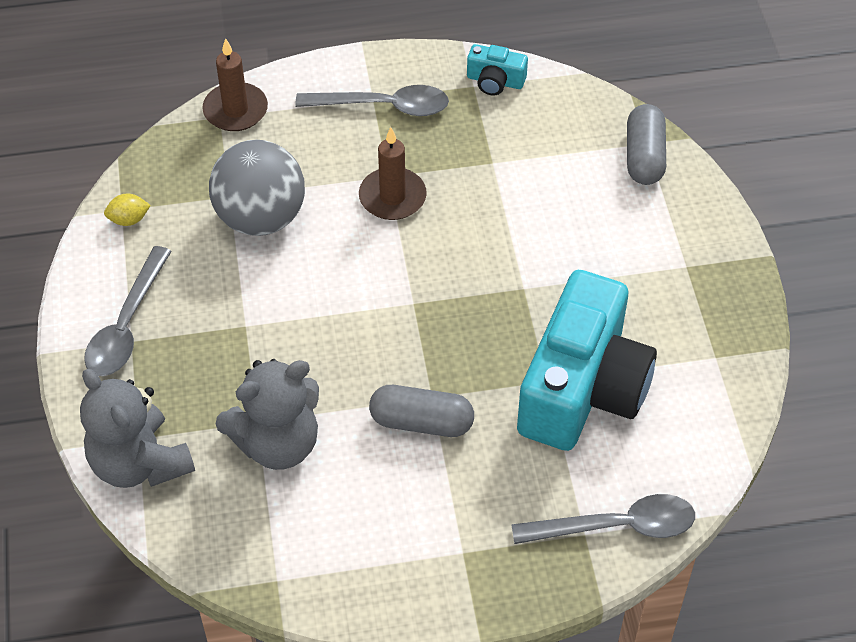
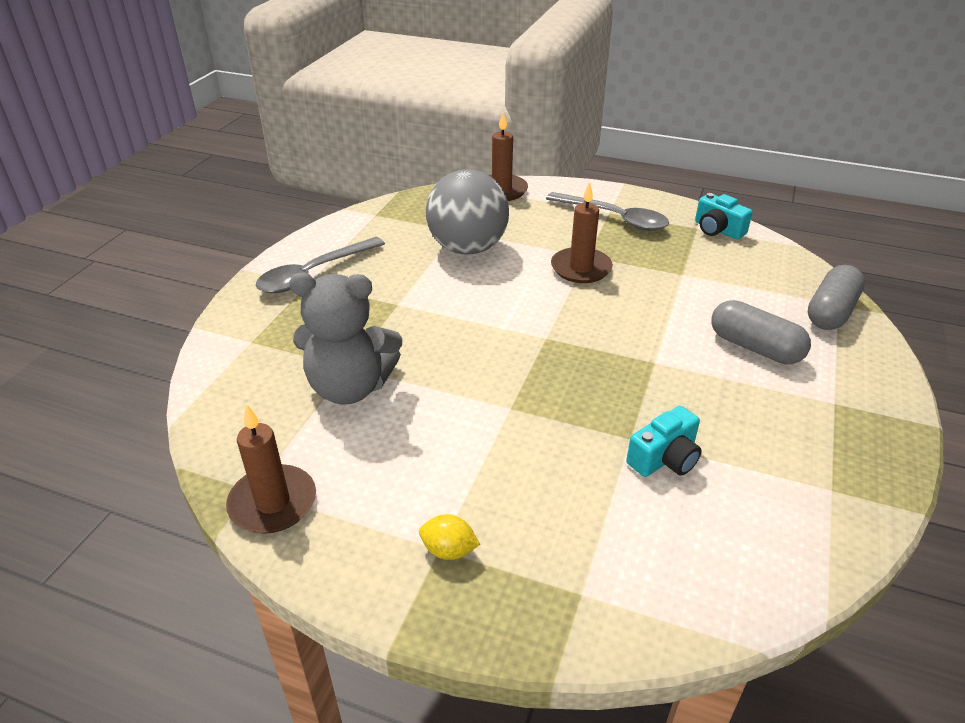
camera: 30 degrees right, 15 degrees down
(129, 219) = (374, 221): yellow lemon -> yellow lemon (449, 550)
(139, 463) = (234, 357): grey teddy bear -> none
(305, 582) = (273, 503): none -> brown candle
(421, 422) = (486, 422): grey capsule -> grey capsule (755, 347)
(582, 387) = (664, 458): turquoise camera -> turquoise camera, size x0.41
(616, 526) = (622, 603): grey spoon -> none

